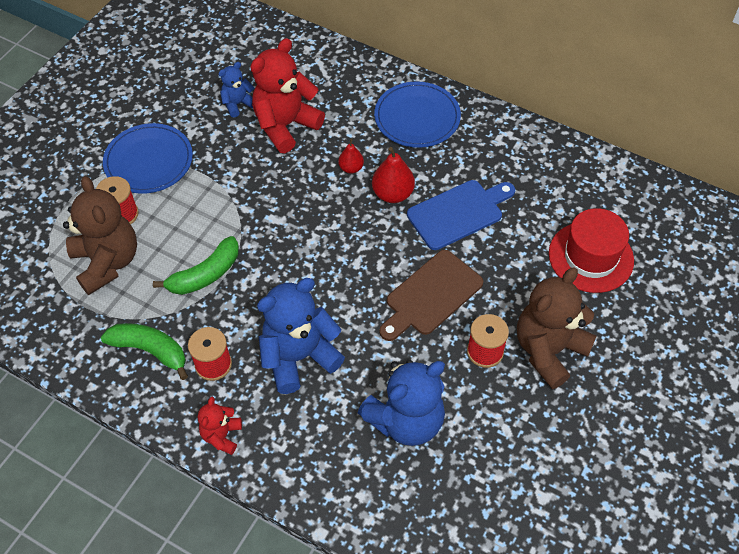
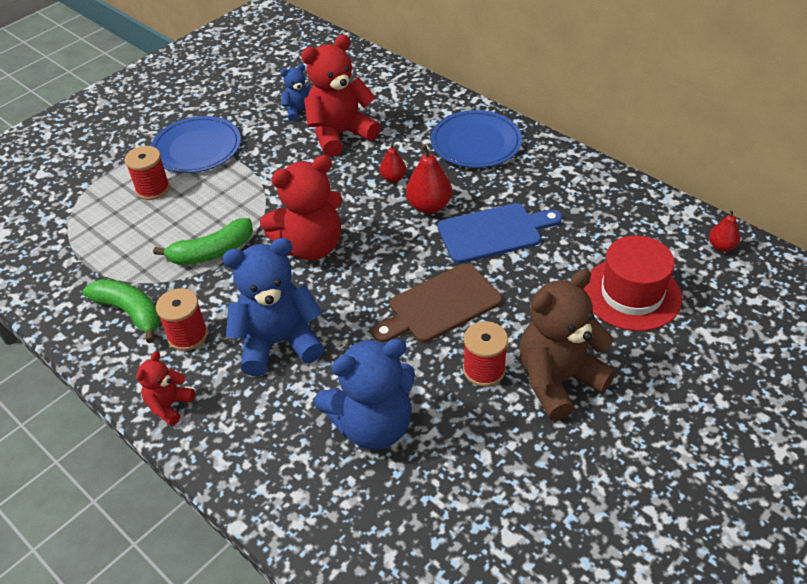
camera: 15 degrees right, 10 degrees down
(107, 262) = (122, 228): brown teddy bear -> none
(296, 254) = (310, 246): none -> red teddy bear
(655, 197) = (721, 246): none -> red pear

